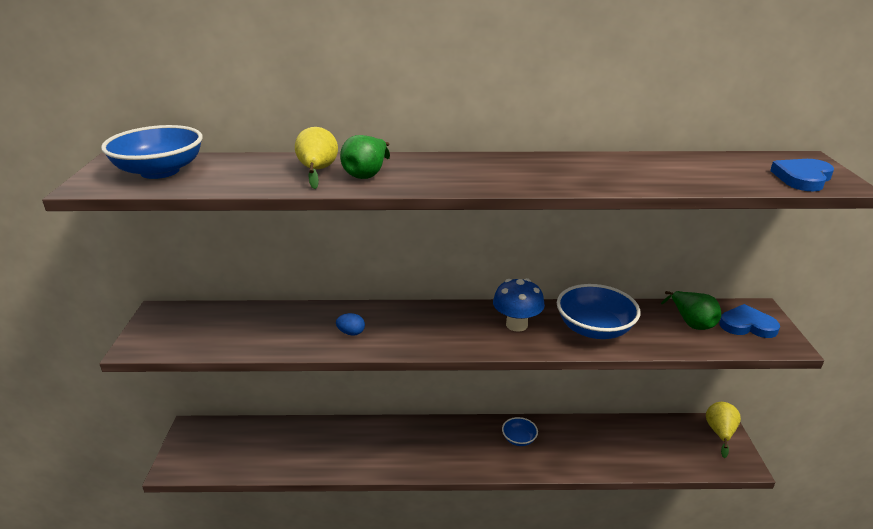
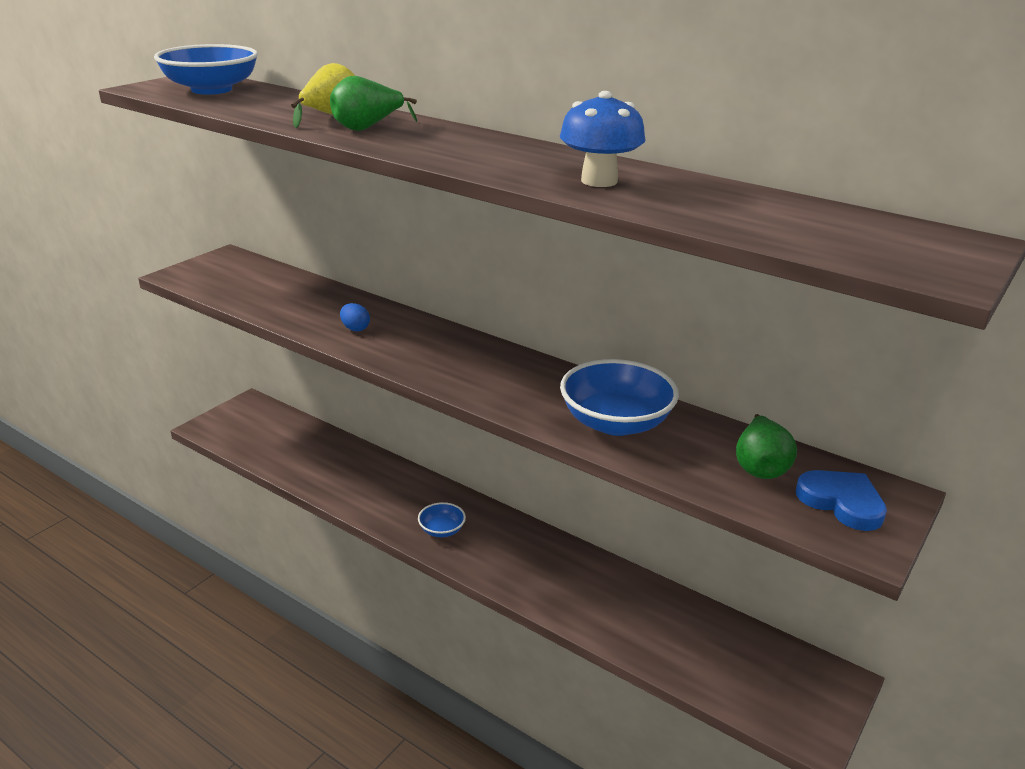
camera: 35 degrees right, 0 degrees up
(516, 324) = (530, 384): blue mushroom -> blue mushroom (599, 181)
(519, 439) = (543, 559): blue bowl -> blue bowl (442, 530)
(720, 433) = (824, 686): yellow pear -> none
(802, 178) = (893, 255): blue heart -> none

